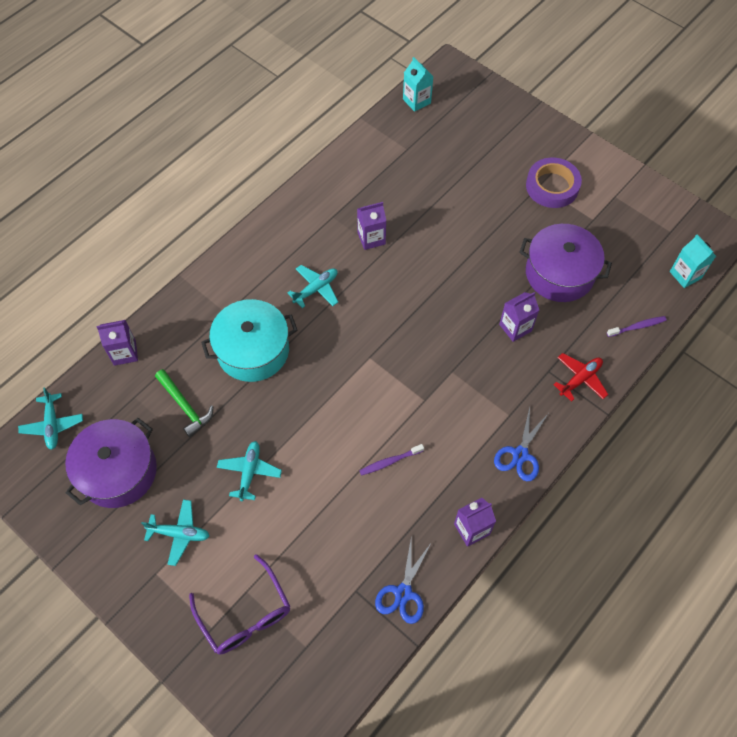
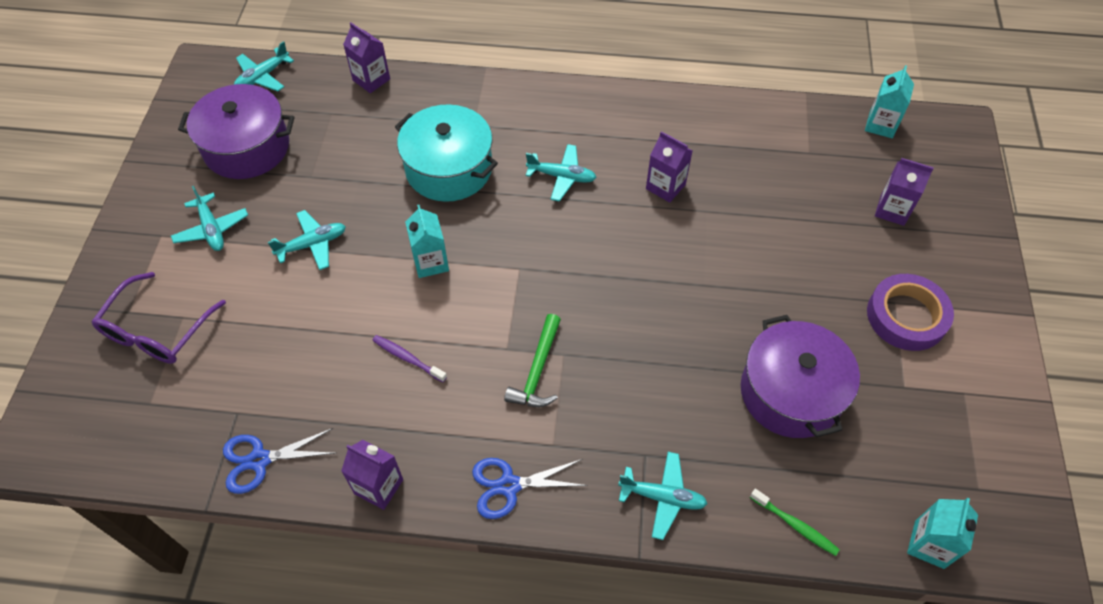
camera: 55 degrees right, 5 degrees down
(185, 406) = (348, 154): green hammer -> green hammer (537, 370)
(324, 406) = (430, 262): none -> turquoise carton
(515, 327) = (674, 386): purple carton -> purple carton (892, 210)
(580, 379) = (662, 497): red plane -> turquoise plane
(637, 327) = (795, 525): purple toothbrush -> green toothbrush

